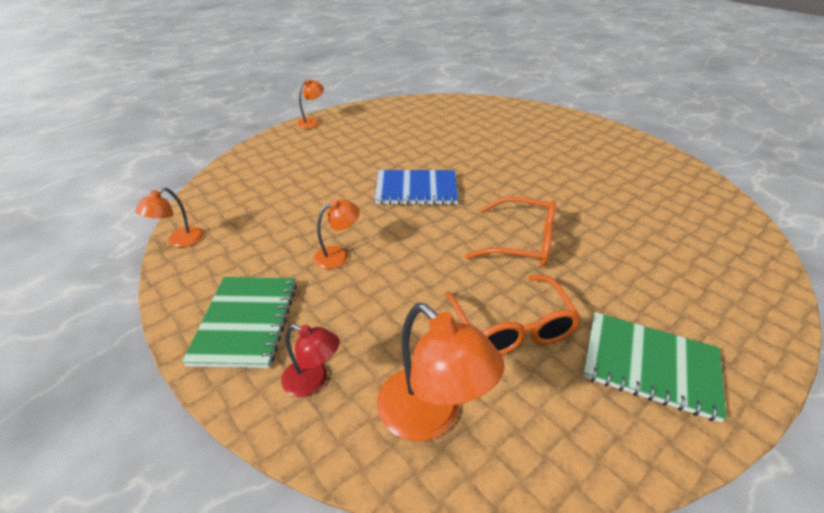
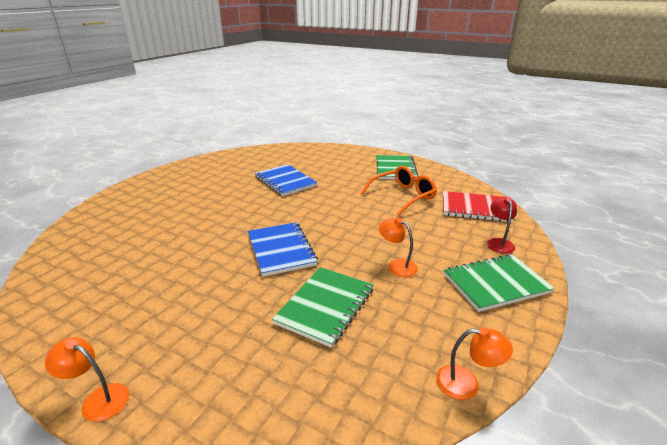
camera: 110 degrees left, 10 degrees down
(317, 198) = (325, 306): none -> green notebook
(430, 416) = (475, 208): orange lamp -> red notebook
(522, 242) = (328, 199): orange glasses -> none
(593, 216) = (285, 181): none -> blue notebook

